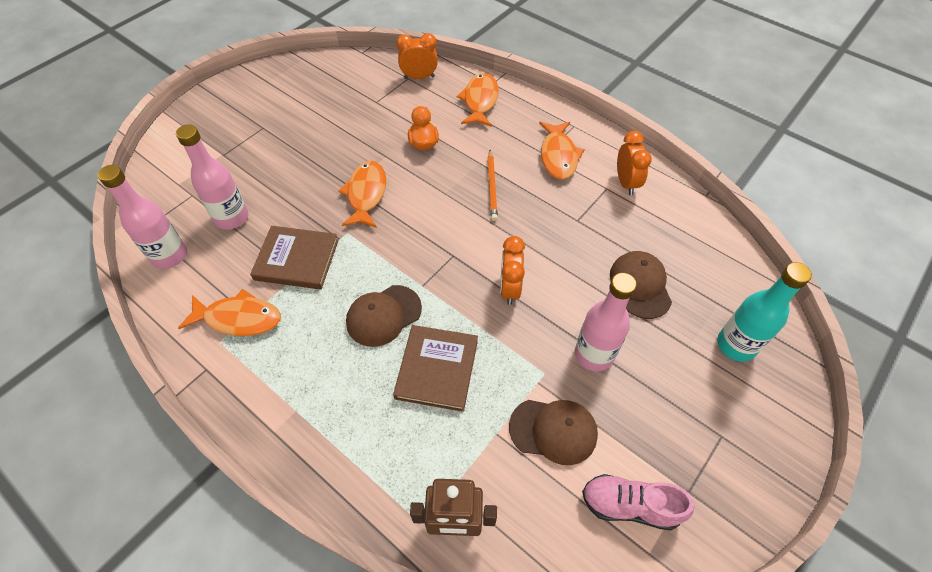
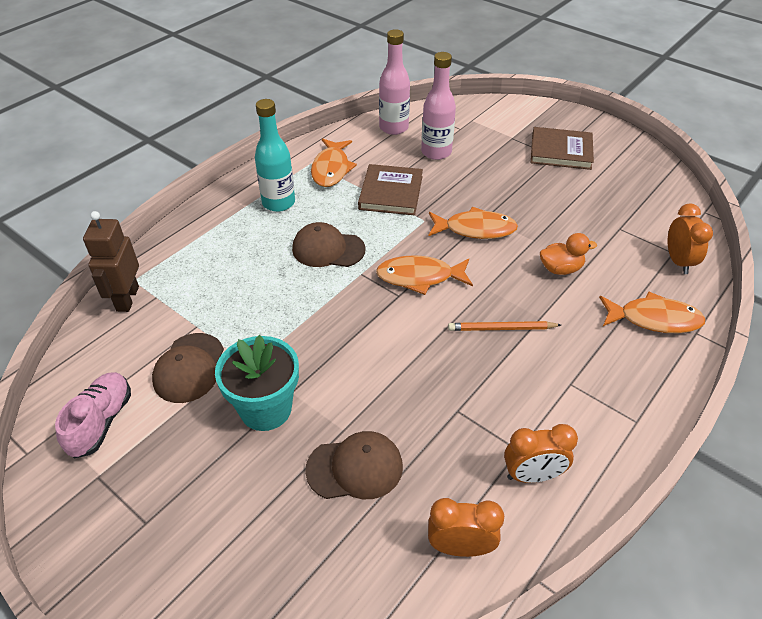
camera: 90 degrees right, 10 degrees down
(383, 315) = (328, 249): brown cap -> brown cap turned 45 degrees counterclockwise
(437, 369) = (267, 285): brown book -> brown book (561, 151)
(509, 288) = (355, 340): orange clock -> orange clock (460, 547)
(558, 156) = (569, 398): orange fish -> orange fish (419, 277)
(594, 354) = (266, 409): pink bottle -> turquoise flower pot
(736, 345) = (257, 568): turquoise bottle -> turquoise bottle (278, 203)

